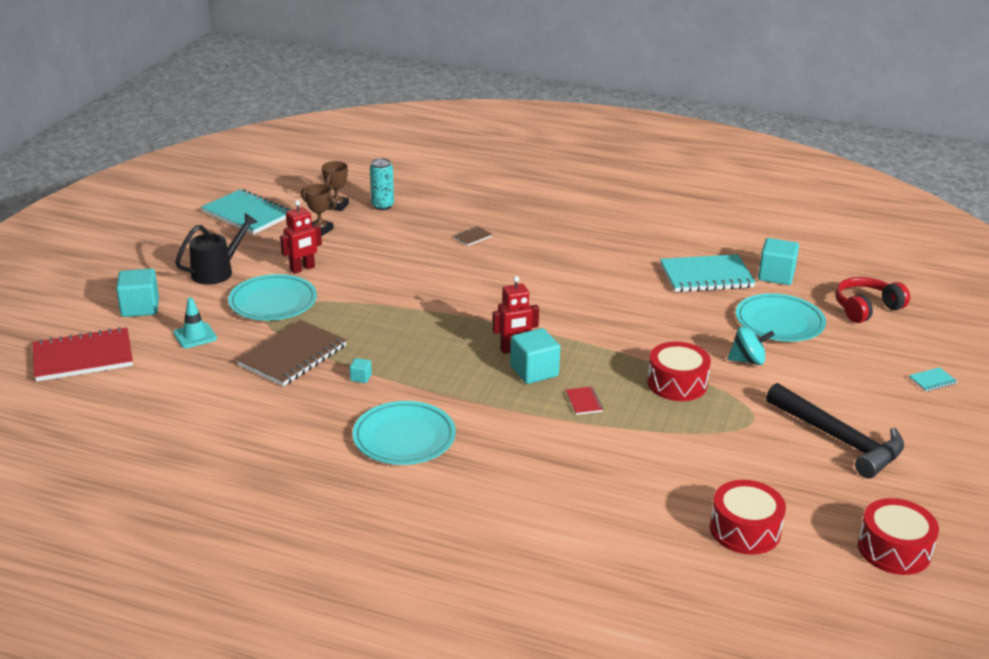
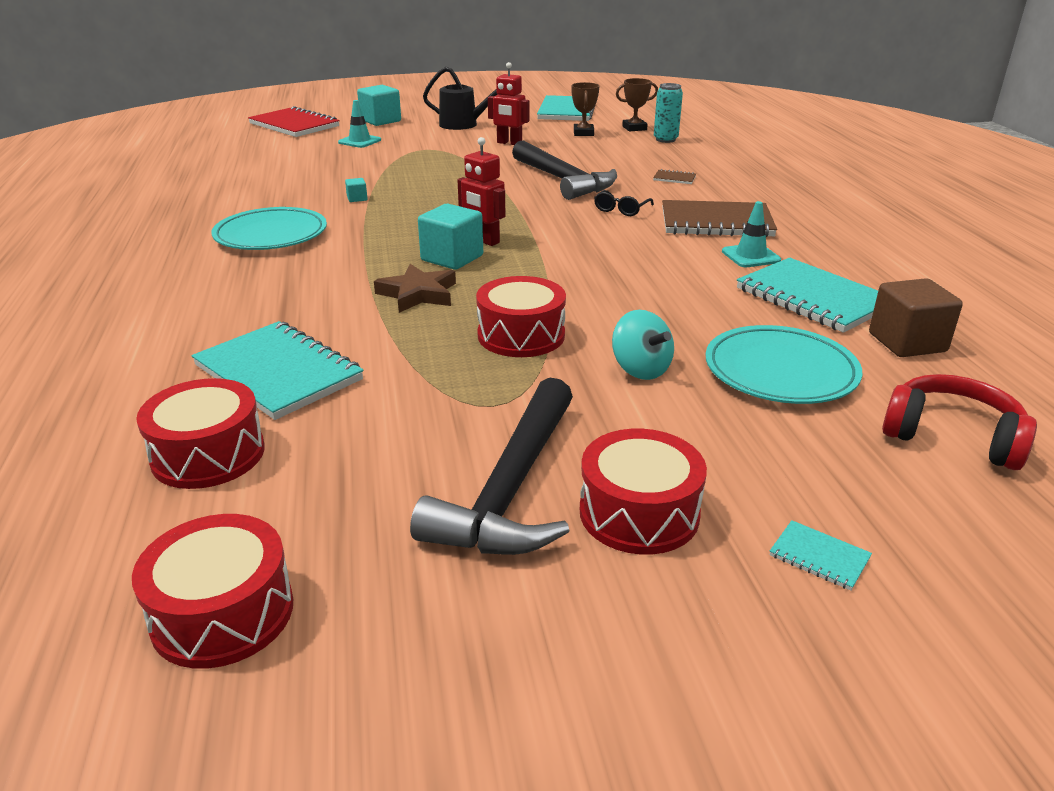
camera: 60 degrees right, 0 degrees up
(273, 302) = (441, 148): turquoise plate -> none
(293, 356) = (365, 171): brown notebook -> brown notebook (716, 222)
(425, 278) = (563, 180): none -> black hammer
(511, 279) = (621, 209): none -> black glasses
(583, 402) = (418, 294): red notebook -> brown star
(633, 269) = (750, 256): none -> turquoise traffic cone
(659, 484) = (278, 373): none -> turquoise notebook
(776, 276) = (907, 342): turquoise cube -> brown cube
(878, 411) = (639, 513): none -> red drum

